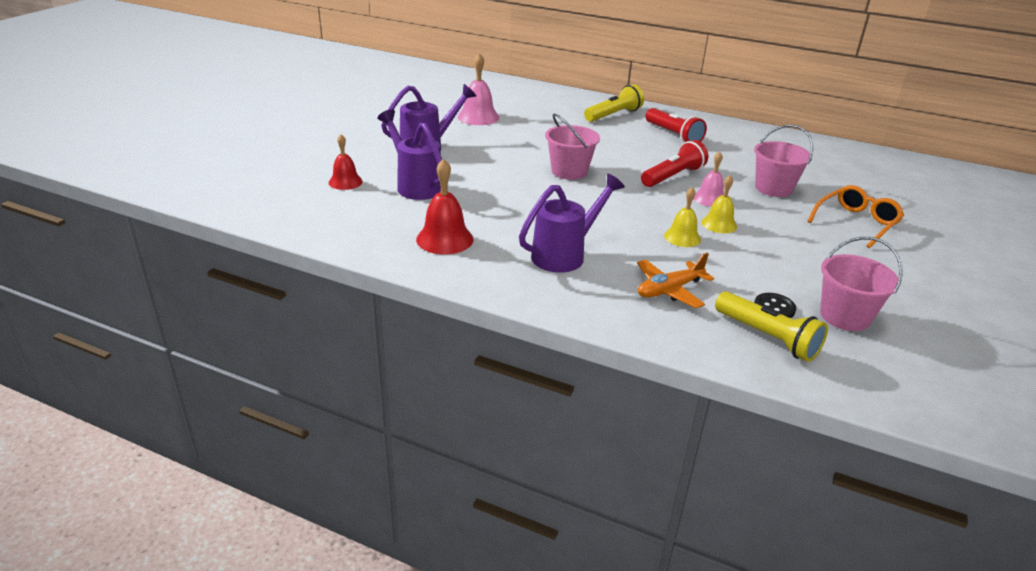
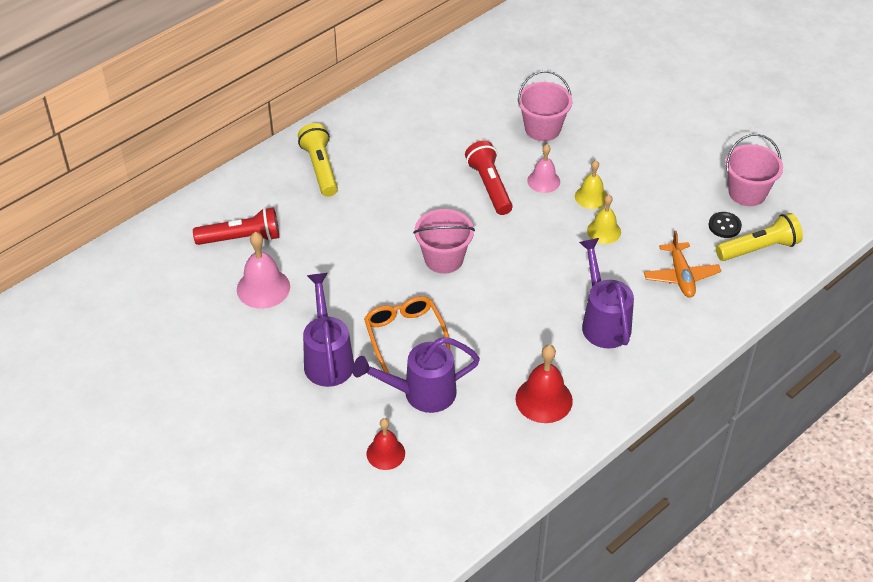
camera: 65 degrees left, 15 degrees up
(673, 135) = (397, 143): red flashlight -> red flashlight (241, 238)
(856, 222) = (622, 110): orange glasses -> orange glasses (404, 335)

